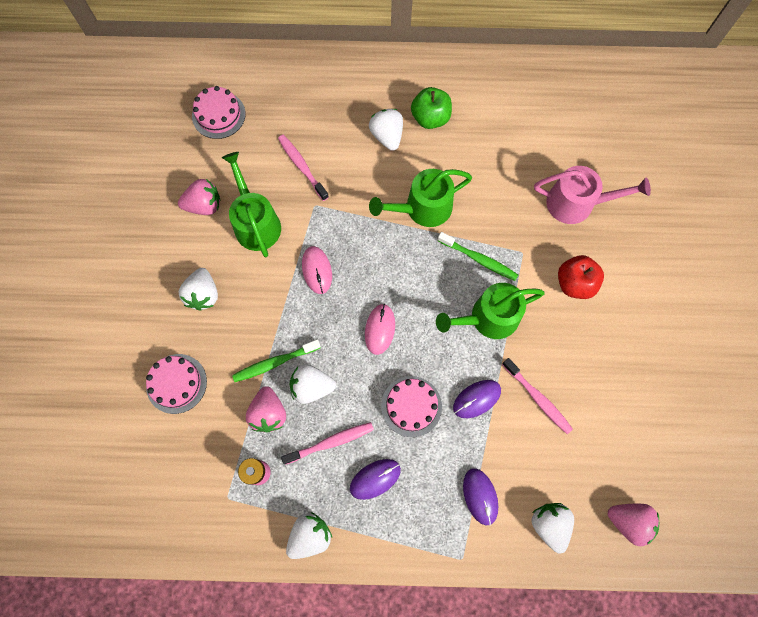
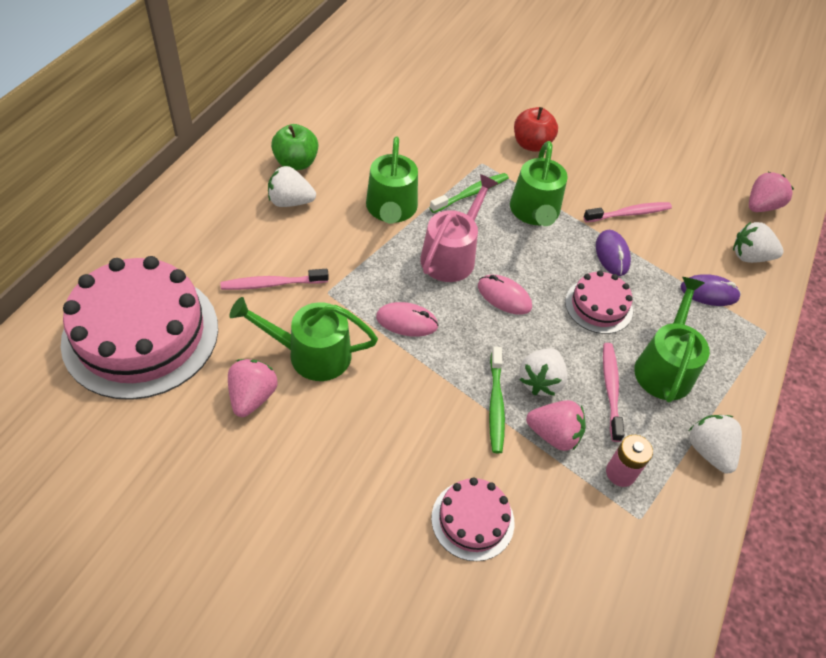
camera: 70 degrees left, 20 degrees down
(203, 294) = (371, 444): white strawberry -> none
(218, 115) = (141, 334): pink cake -> pink cake, size x2.05
(375, 479) = (664, 367): purple mouse -> green watering can
(576, 203) = (455, 110): pink watering can -> pink watering can (451, 255)

